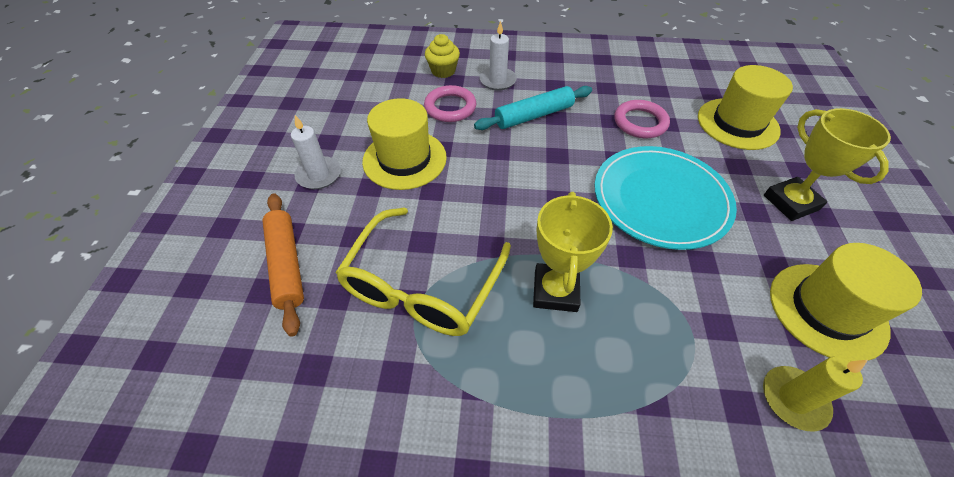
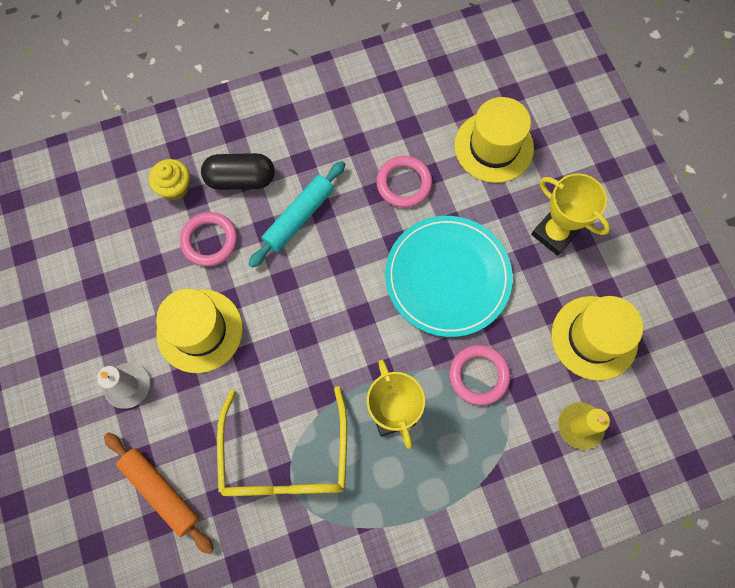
camera: 25 degrees left, 20 degrees up
(497, 80) = (241, 179): white candle -> black capsule
(669, 294) = (478, 375): none -> pink ring

